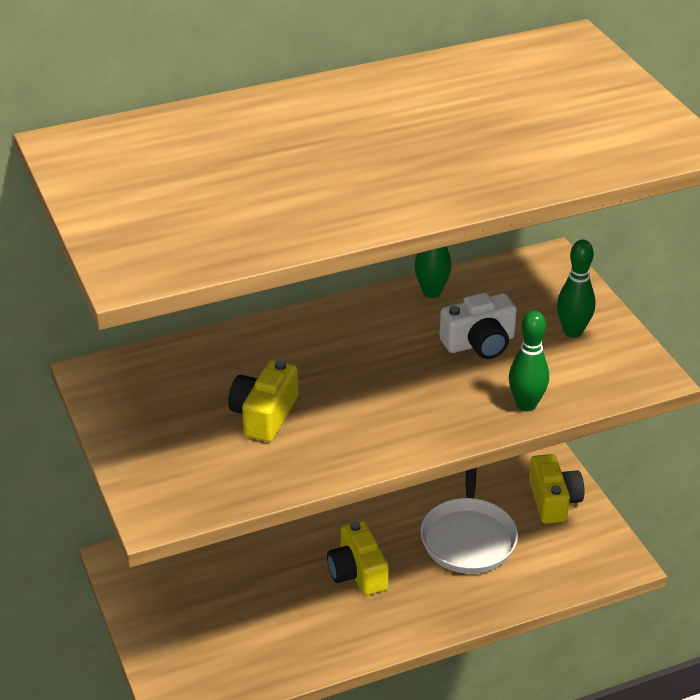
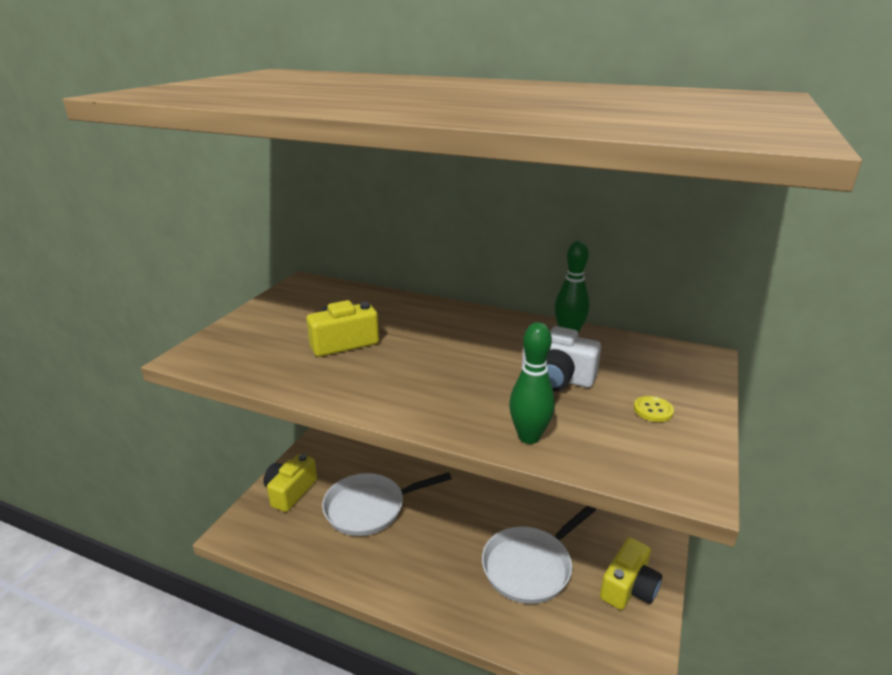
camera: 45 degrees right, 10 degrees down
(273, 589) = (369, 508): none -> white pan
(357, 572) = (429, 535): yellow camera -> yellow camera (290, 491)
(573, 332) = (653, 410): green bowling pin -> yellow button

